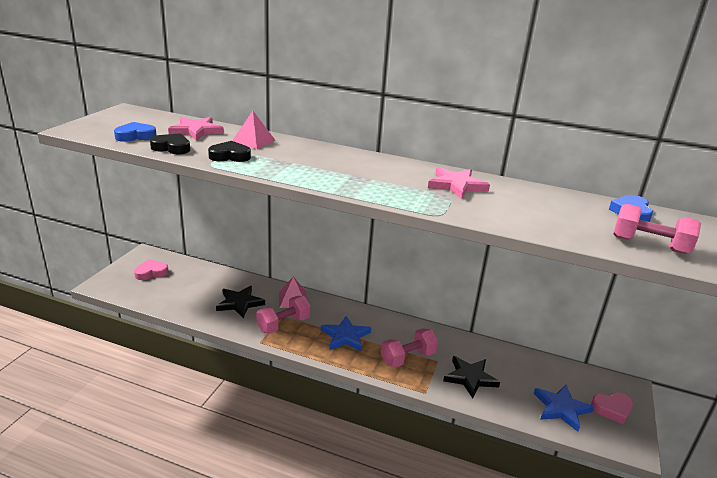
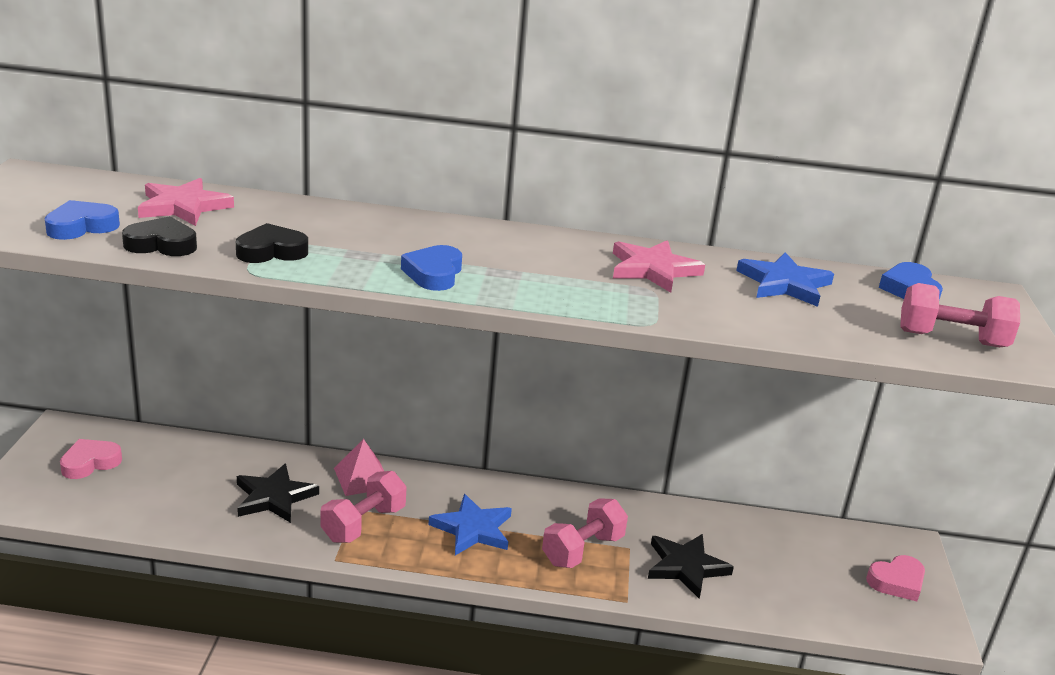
camera: 15 degrees left, 0 degrees up
(253, 141) = (293, 218): pink pyramid -> none
(317, 175) = (434, 274): none -> blue heart
(561, 408) = (828, 592): blue star -> blue star (784, 284)

